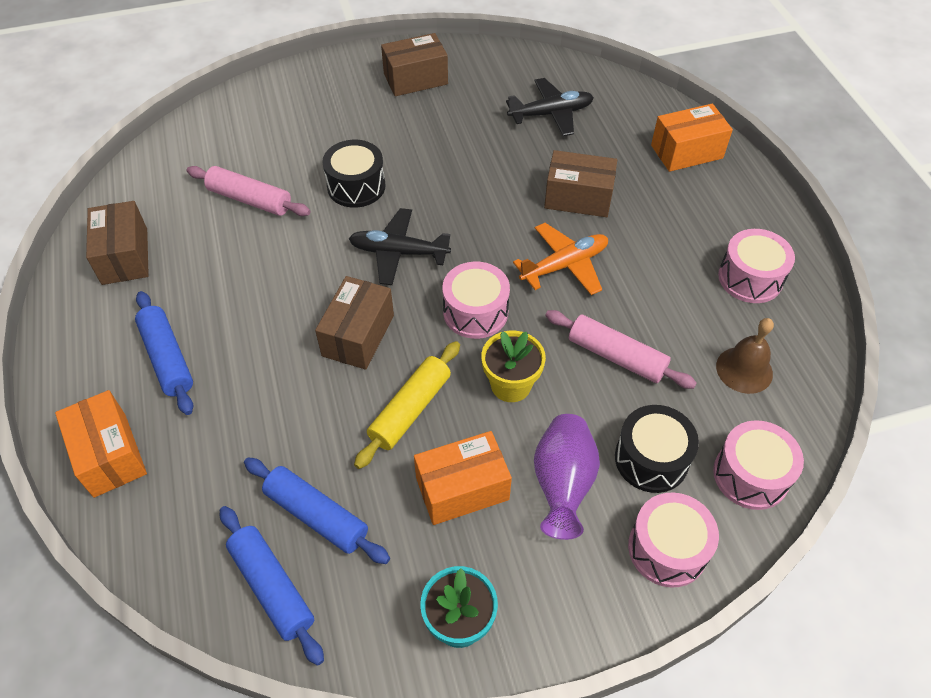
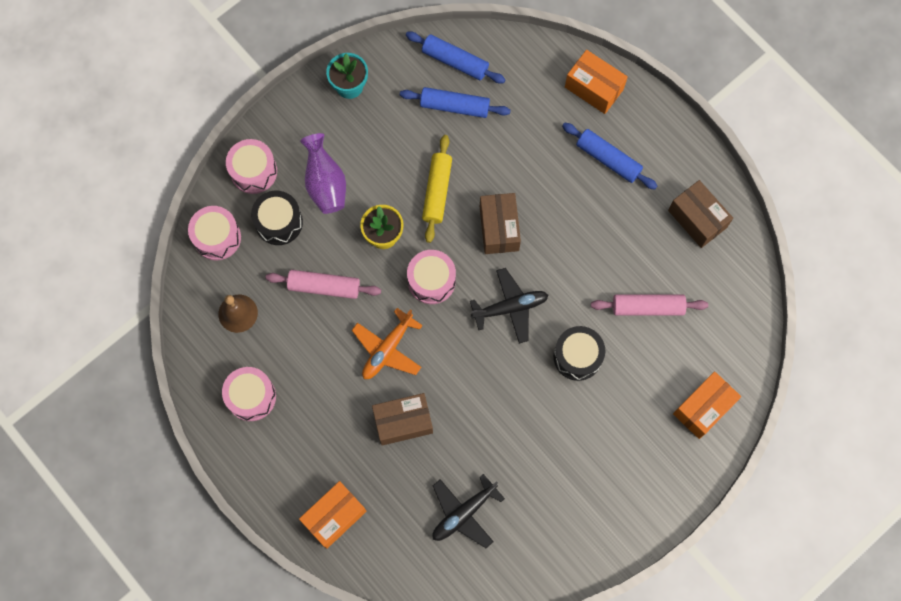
camera: 155 degrees right, 20 degrees up
(415, 79) = (601, 505): brown box -> none
(462, 489) = (382, 156): orange box -> orange box (703, 408)

